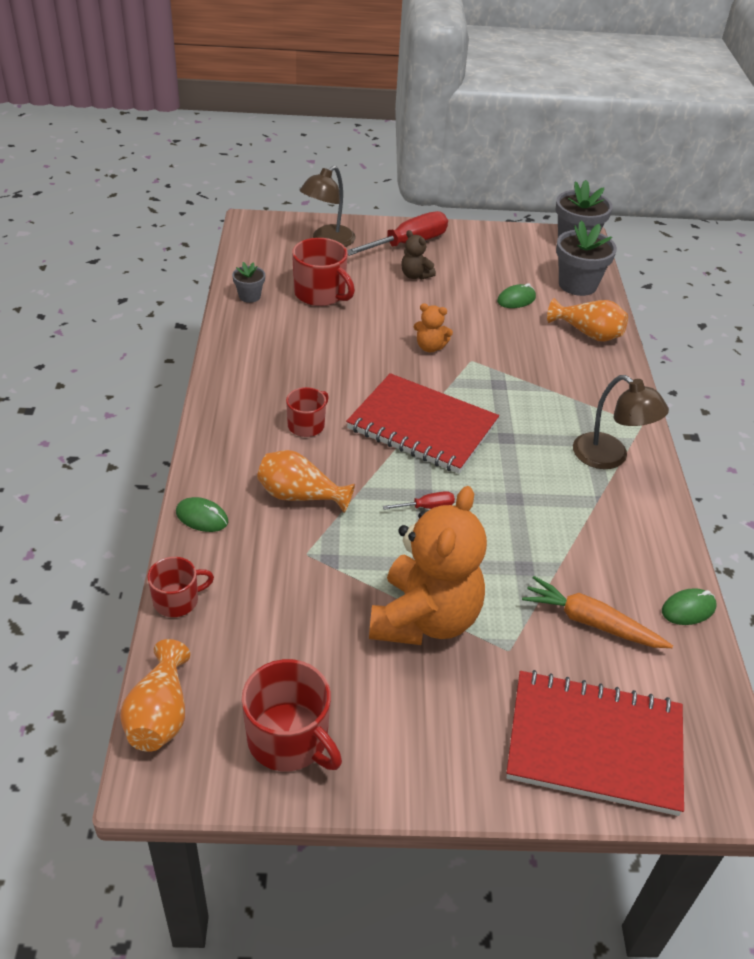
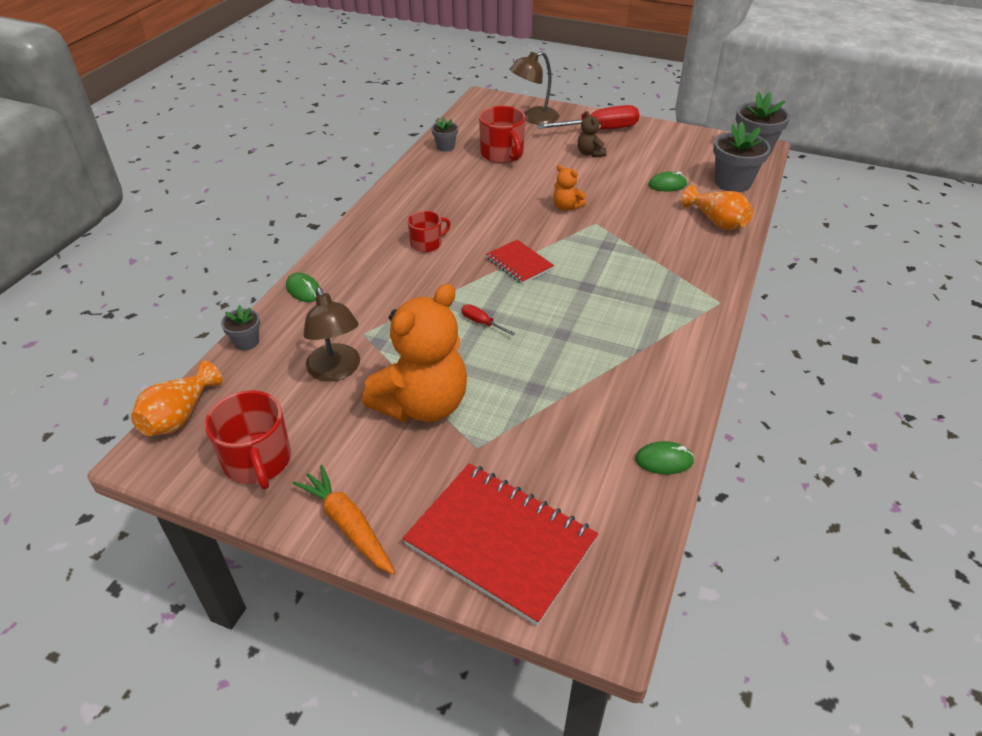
camera: 25 degrees right, 0 degrees up
(177, 600) = (246, 342): red mug -> grey flower pot
(300, 496) = (386, 292): orange vase -> none
(422, 427) = (519, 263): red notebook -> red notebook, size x0.52
(426, 507) = (482, 323): red screwdriver -> red screwdriver turned 150 degrees counterclockwise
(591, 622) = (564, 446): orange carrot -> orange carrot (348, 525)
(609, 457) = (671, 321): brown lamp -> brown lamp (336, 371)

